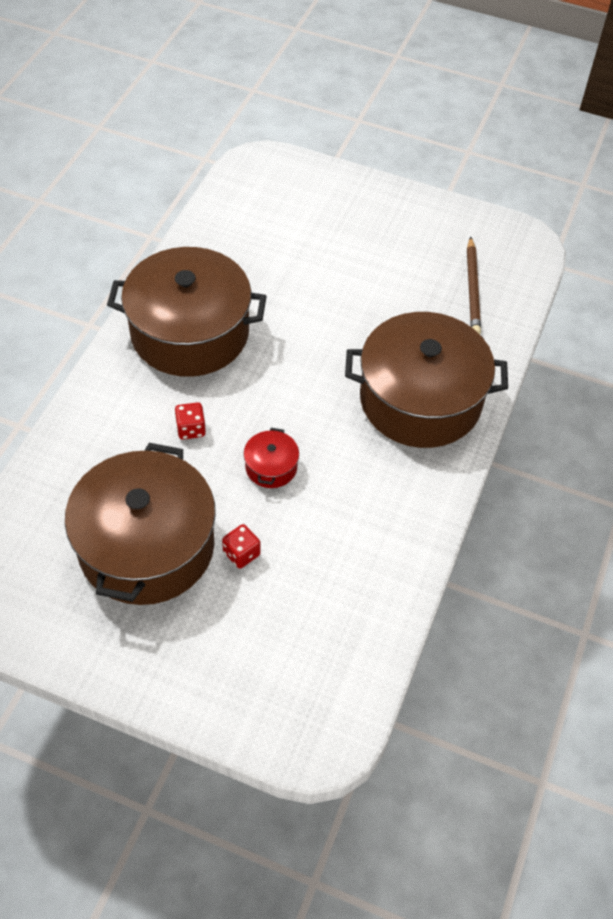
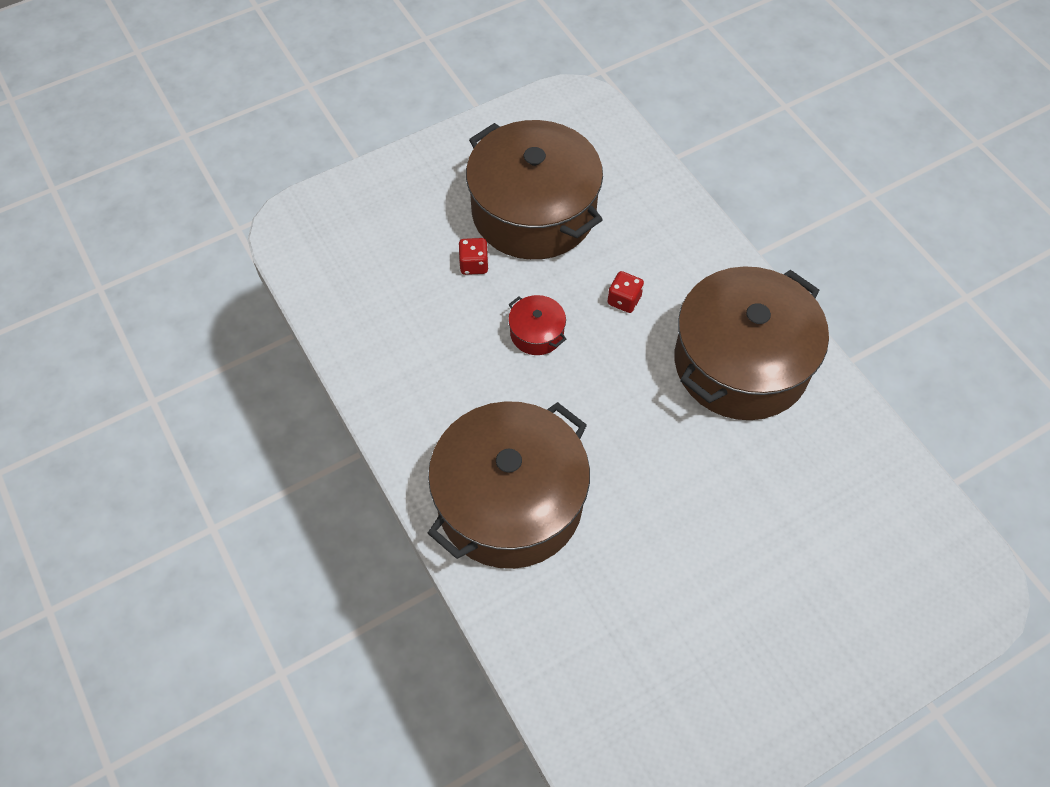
camera: 130 degrees right, 5 degrees up
(472, 289) = (612, 673): brown pencil -> none

